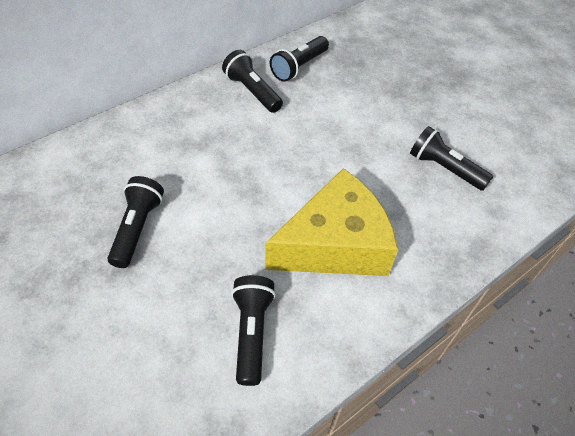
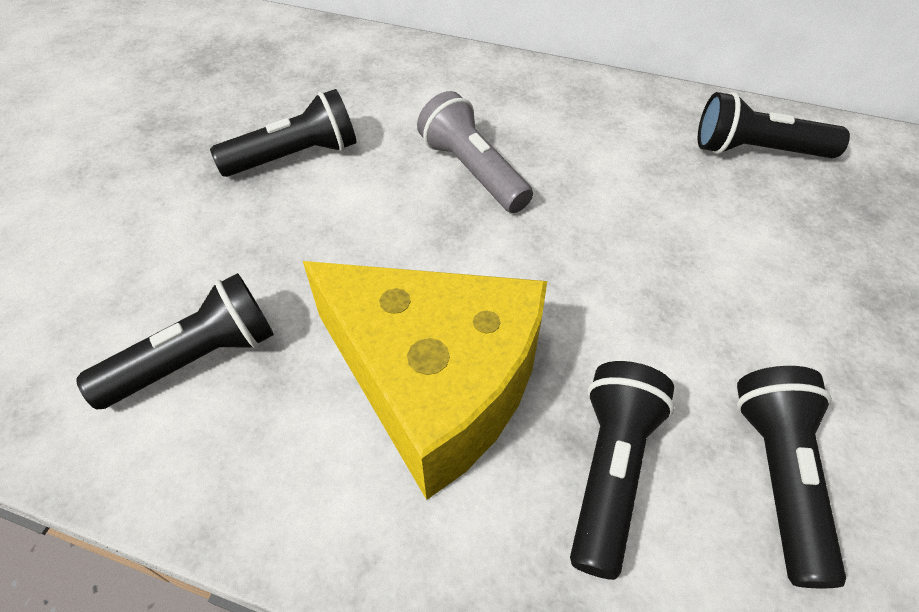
camera: 60 degrees right, 0 degrees up
(221, 163) = (473, 171): none -> grey flashlight
(252, 91) = (640, 130): black flashlight -> black flashlight (610, 471)

